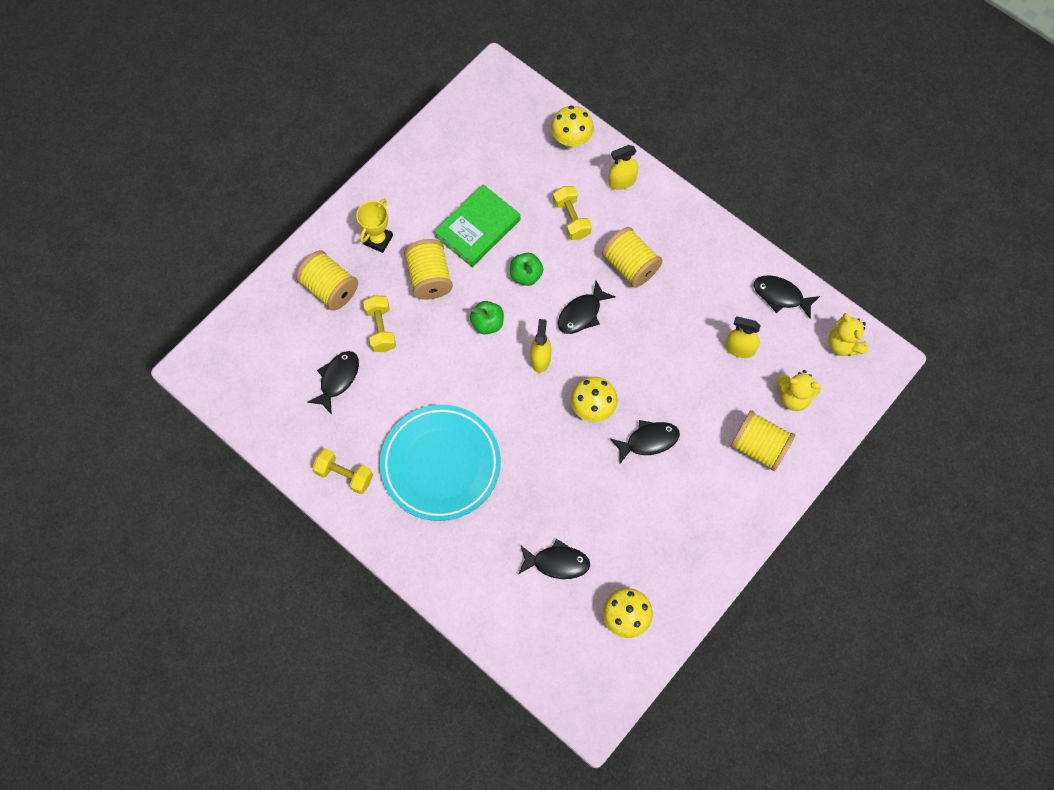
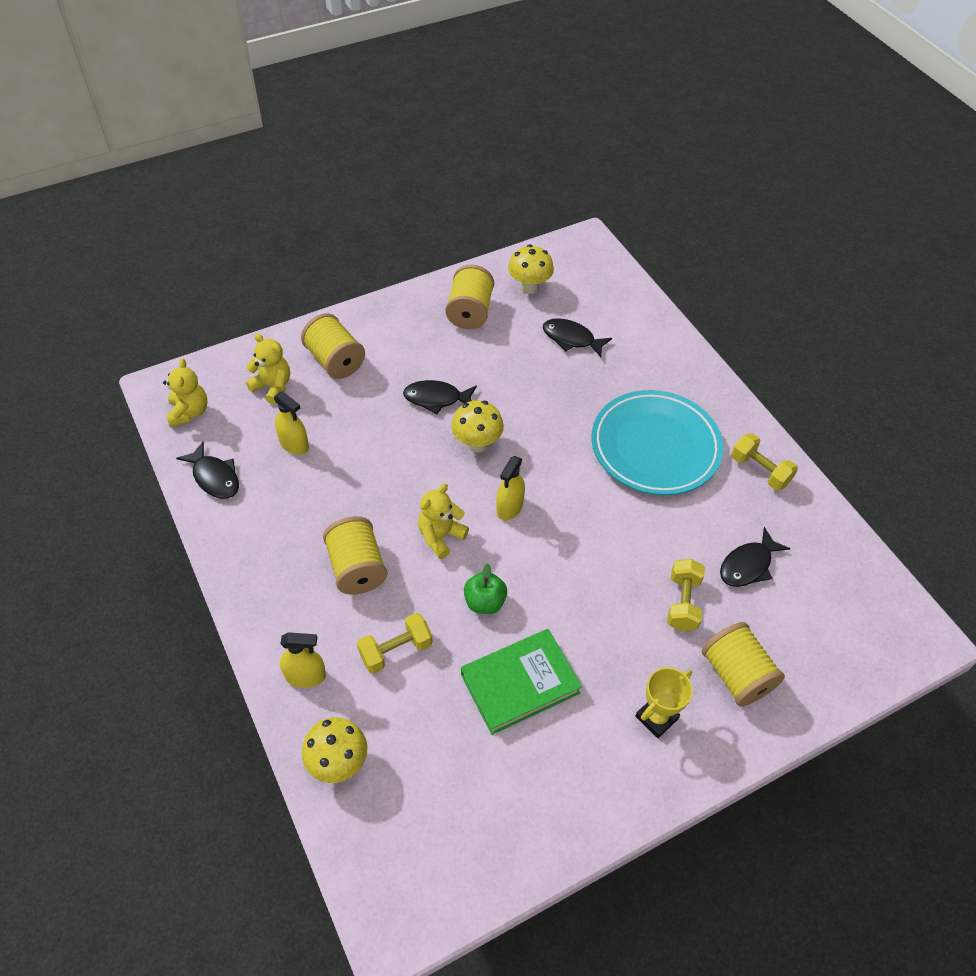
camera: 160 degrees left, 15 degrees down
(429, 278) = (604, 642): yellow spool -> yellow spool (469, 312)
(487, 323) = (553, 564): green apple -> none
(571, 219) = (396, 650): yellow dumbbell -> yellow dumbbell turned 60 degrees clockwise
(582, 313) = (440, 536): black fish -> yellow teddy bear

